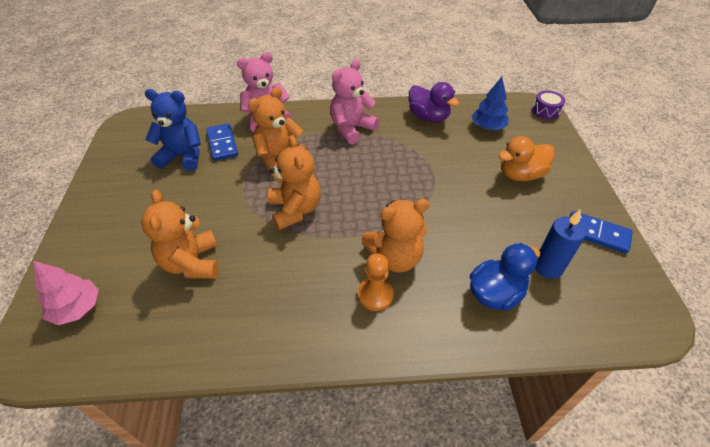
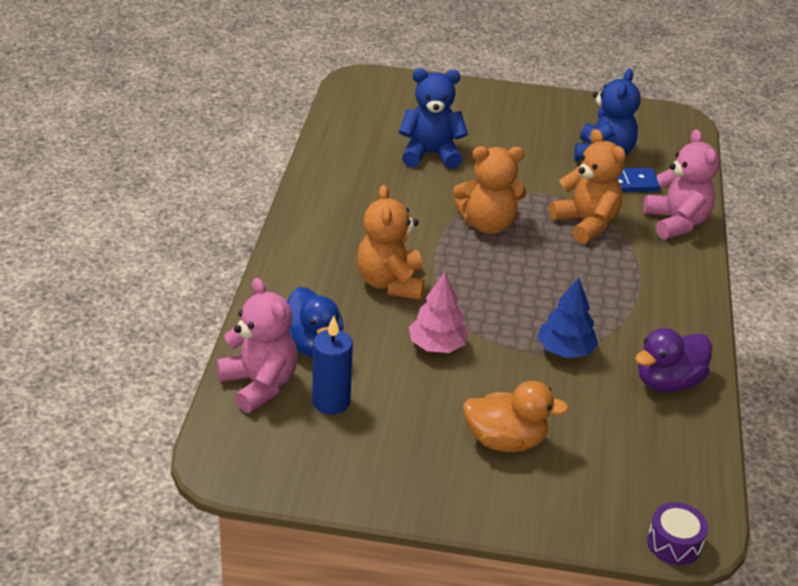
camera: 100 degrees right, 10 degrees down
(77, 308) = (399, 98): pink tree -> pink tree (437, 345)
(192, 263) = (430, 154): orange teddy bear -> blue teddy bear
(351, 129) = (644, 295): pink teddy bear -> pink teddy bear (259, 384)
(375, 295) = (346, 259): orange pawn -> none
(487, 127) = (632, 445): blue tree -> blue tree (565, 350)
(520, 174) = (505, 441): orange duck -> orange duck turned 105 degrees clockwise
(597, 234) = (366, 474): blue domino -> none

